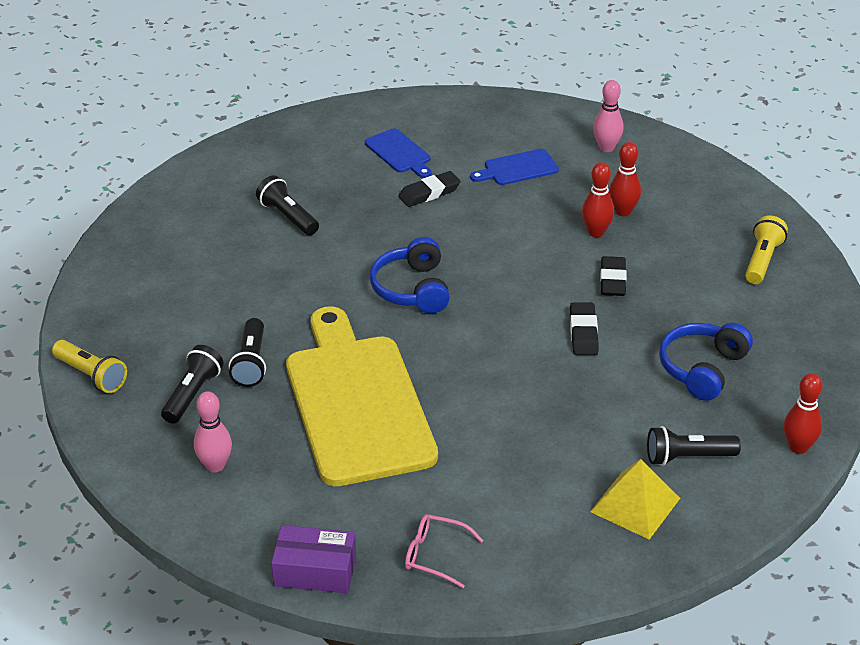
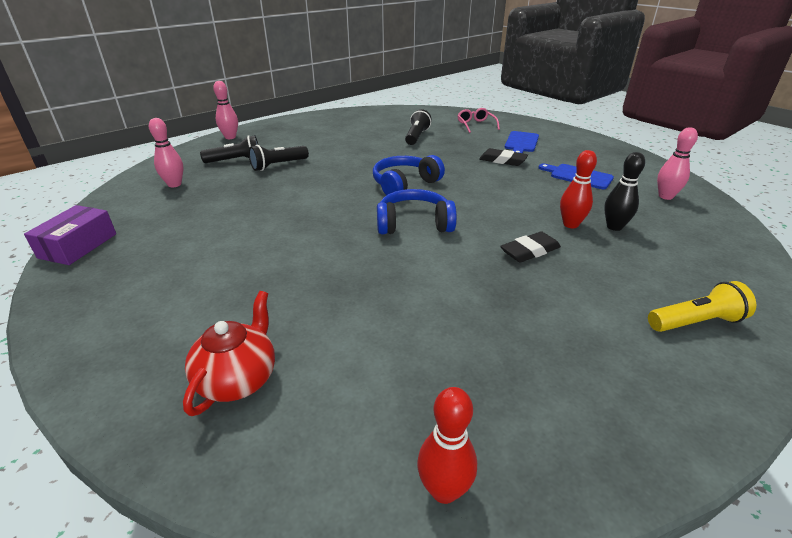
camera: 55 degrees right, 5 degrees down
(91, 375) = (230, 137): yellow flashlight -> pink bowling pin
(315, 570) = (78, 246): purple box -> purple box turned 45 degrees clockwise
(357, 403) = (270, 204): yellow cutting board -> none
(435, 555) = (112, 288): pink glasses -> pink glasses (476, 125)
(583, 333) = (448, 260): black eraser -> none
(623, 211) = (614, 227): red bowling pin -> black bowling pin
(635, 504) = (238, 379): yellow pyramid -> red teapot
(688, 457) = (341, 389): black flashlight -> none
(702, 369) = (486, 345): blue headphones -> blue headphones (414, 224)

